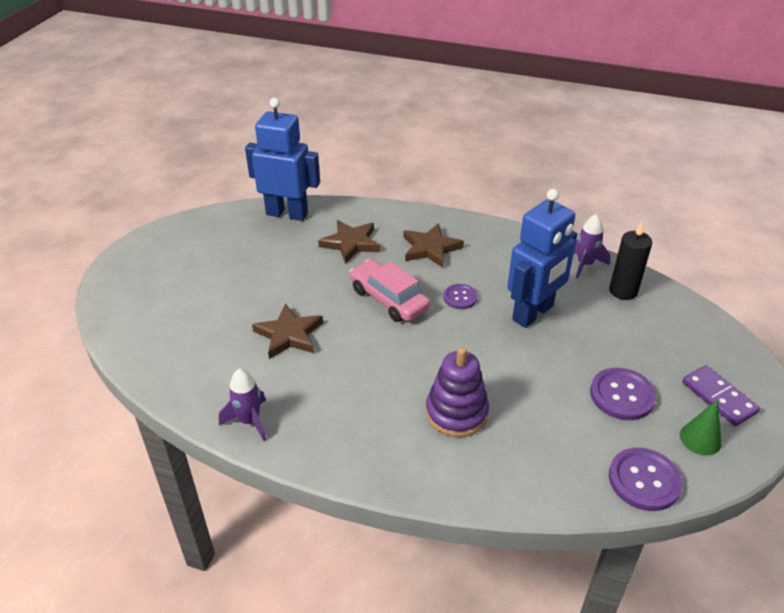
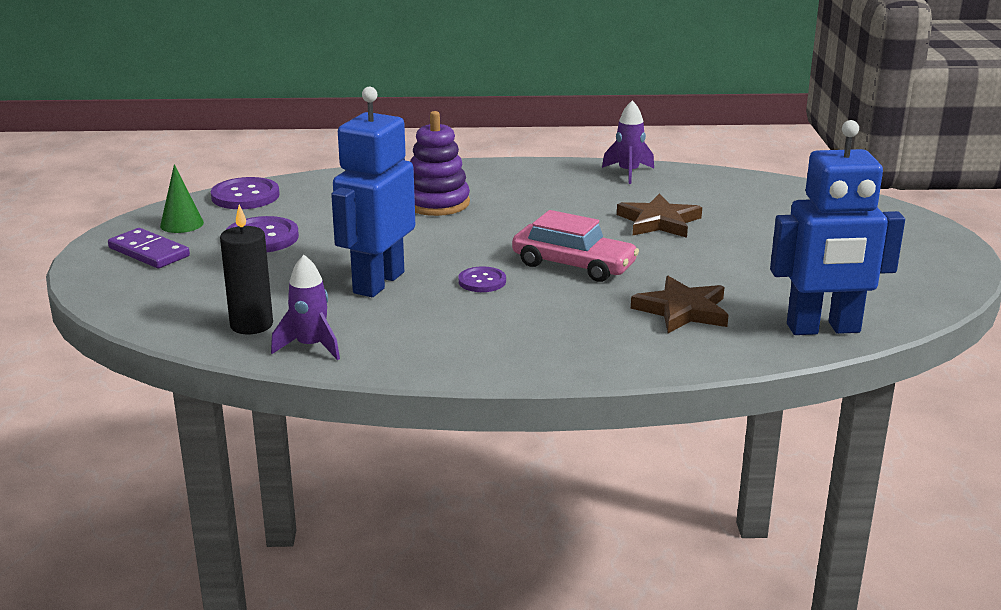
camera: 160 degrees right, 15 degrees down
(430, 248) = (560, 325): brown star -> none

